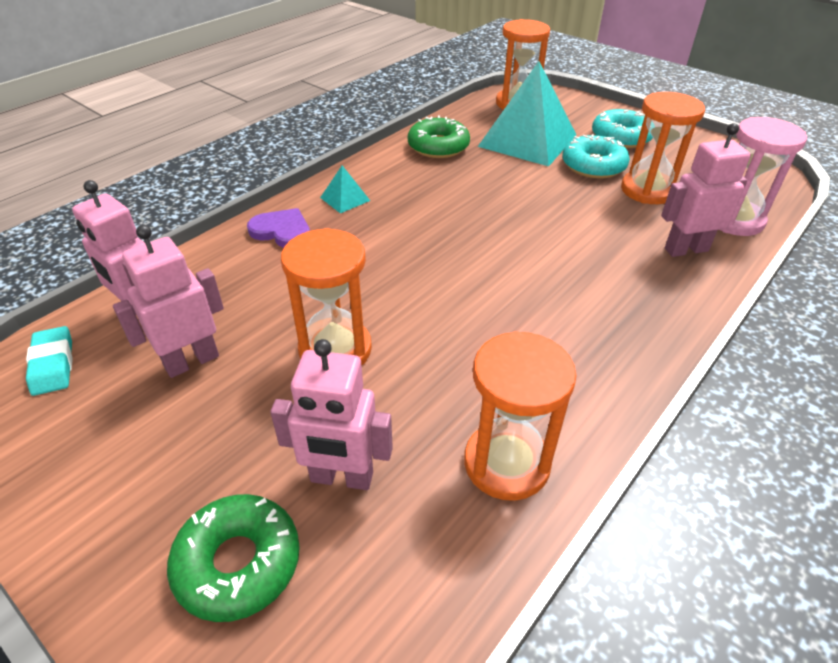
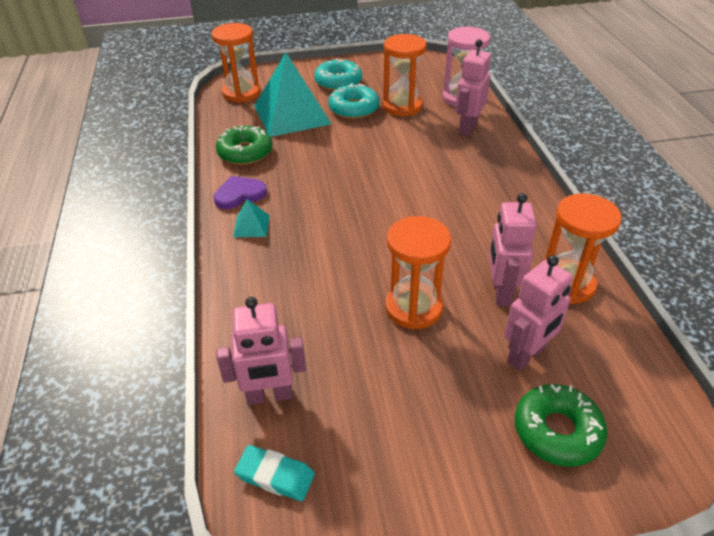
camera: 50 degrees left, 0 degrees up
(191, 361) = (355, 386): pink robot -> pink robot (501, 292)
(282, 231) = (252, 275): purple heart -> purple heart (239, 194)

